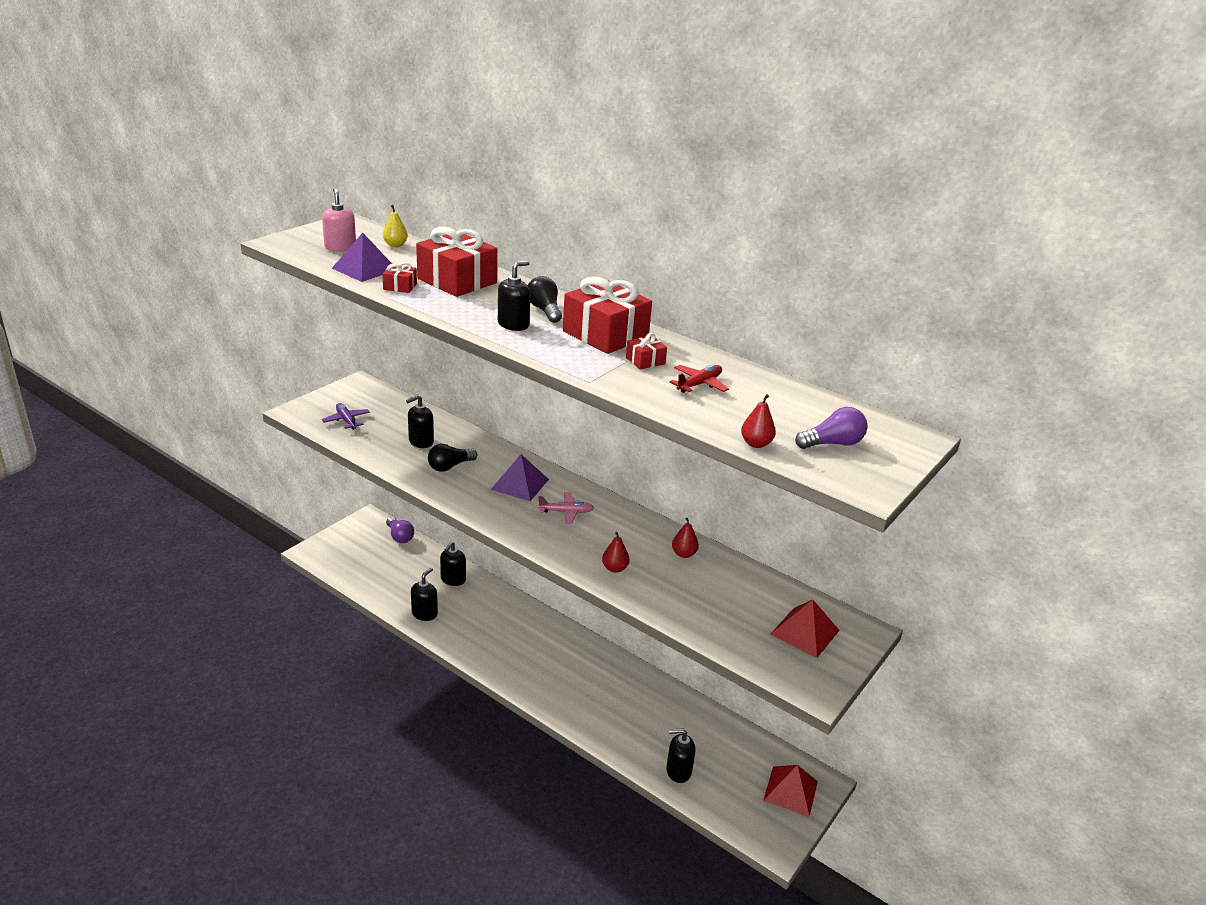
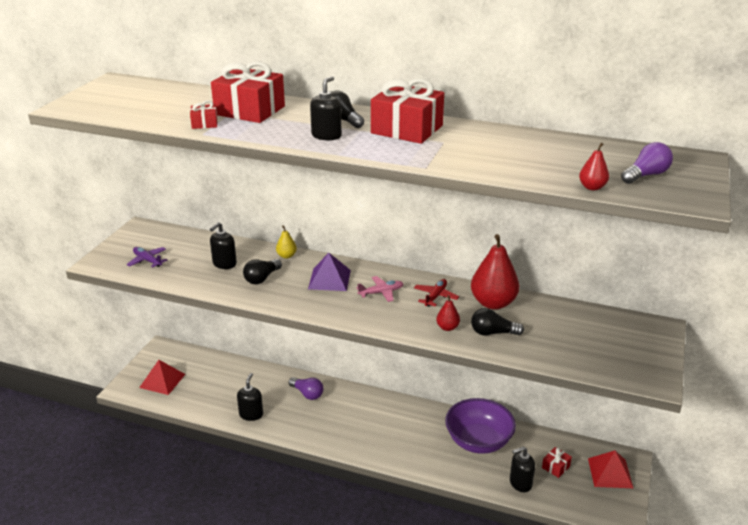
camera: 15 degrees left, 0 degrees up
(340, 247) = (124, 102): pink soap dispenser -> none
(365, 269) = (161, 115): purple pyramid -> none
(395, 245) = (172, 92): yellow pear -> yellow pear (286, 256)
(399, 536) = (196, 356): purple light bulb -> purple light bulb (307, 394)
(453, 579) = (261, 380): black soap dispenser -> none
(645, 361) = (455, 143): red gift -> red gift (555, 467)
(655, 711) = (478, 441): none -> purple bowl
(662, 587) = (493, 333): none -> black light bulb
(683, 554) = (493, 303): red pear -> red pear, size x2.11
(699, 384) = (511, 152): red plane -> red plane (435, 296)
(805, 632) = (619, 339): red pyramid -> red pyramid (162, 380)

